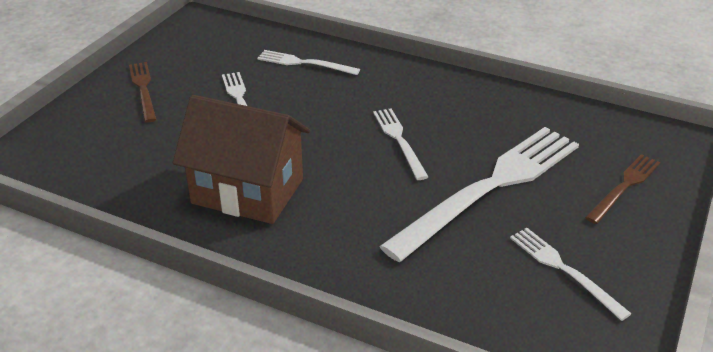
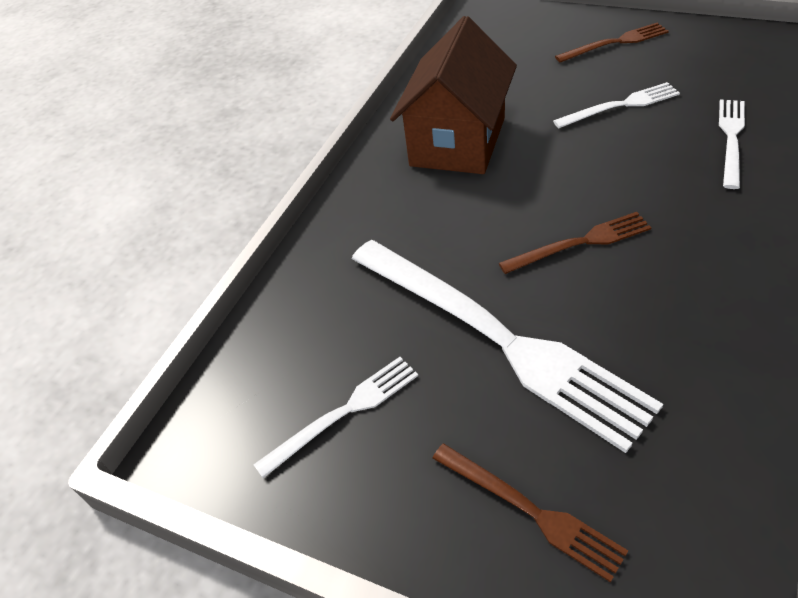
camera: 95 degrees right, 10 degrees up
(399, 140) = (580, 243): white fork -> brown fork

